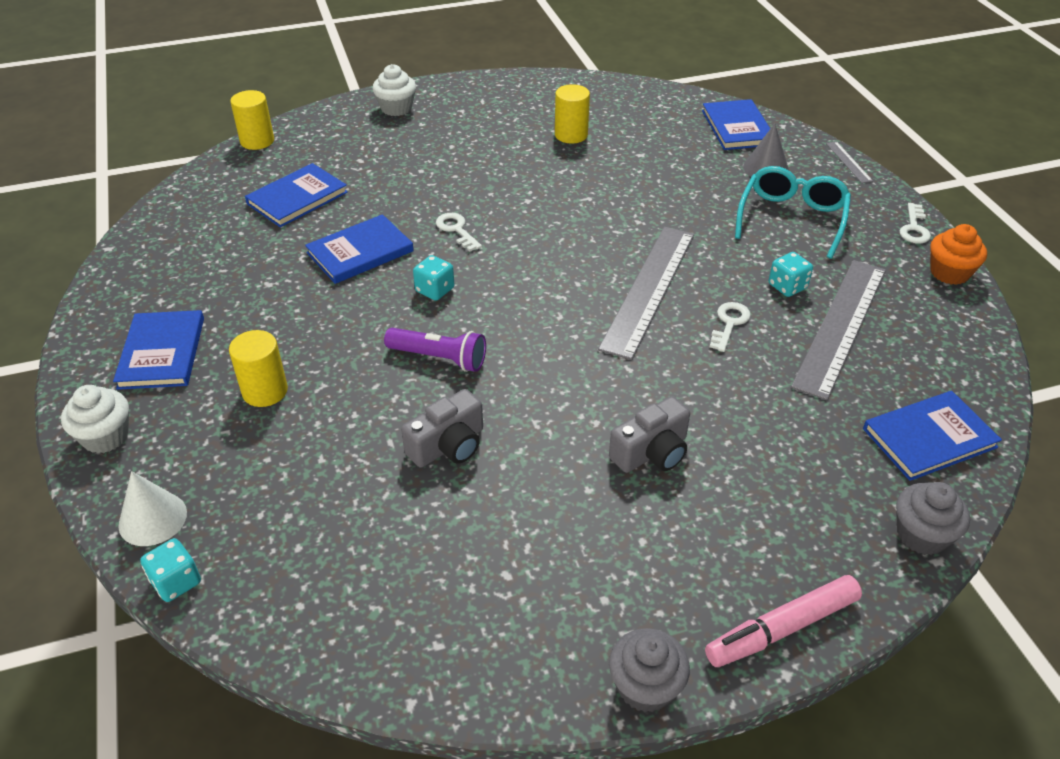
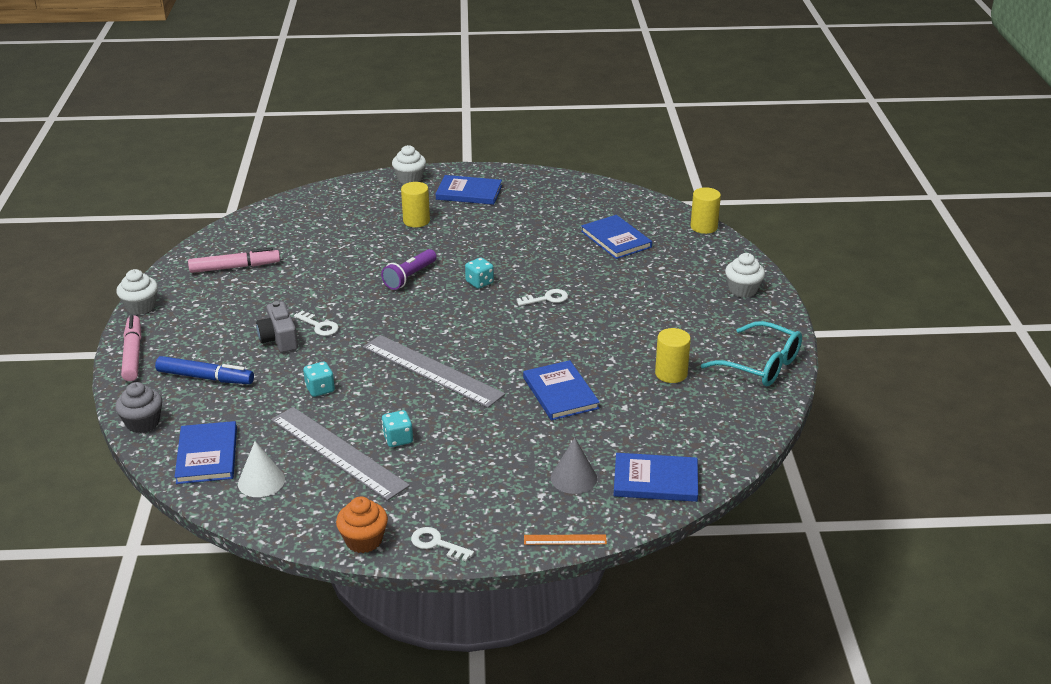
camera: 105 degrees right, 10 degrees down
(152, 519) = (343, 191): white cone -> white cone (261, 481)
(176, 582) = (300, 196): turquoise dice -> turquoise dice (320, 389)
(360, 252) = (537, 258): blue book -> blue book (560, 393)
(448, 445) = (334, 272): grey camera -> none
(468, 588) = (235, 267): none -> pink marker
(645, 686) = (141, 307): grey cupcake -> white cupcake
(729, 323) = (373, 398): white key -> white key (319, 326)
(784, 503) = (205, 377): none -> blue marker
(791, 219) = (485, 469): turquoise glasses -> turquoise glasses (760, 365)
(848, 162) = (565, 539): grey ruler -> orange ruler

